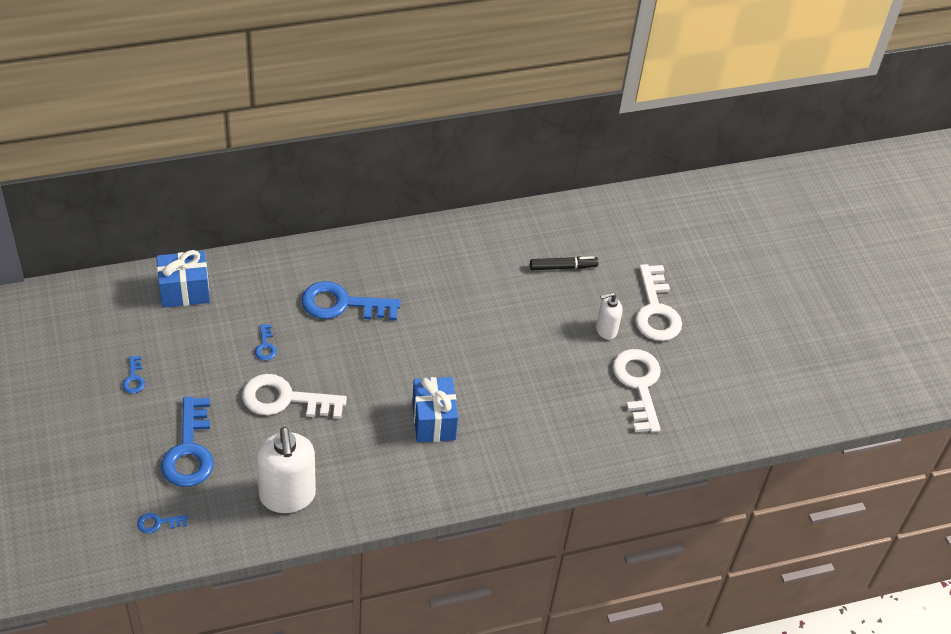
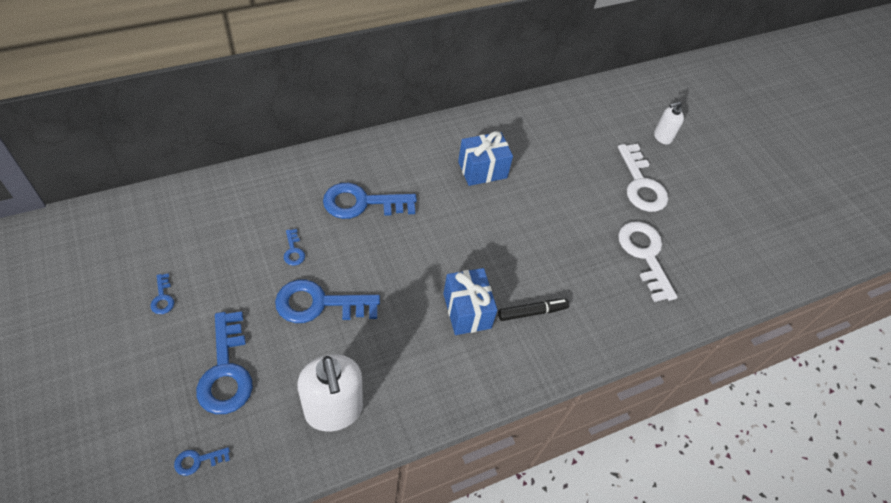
camera: 10 degrees left, 5 degrees up
(184, 291) = (209, 203): blue gift -> blue gift (482, 170)
(285, 399) = (319, 304): white key -> blue key
(563, 267) = (553, 152): black marker -> black marker (532, 312)
(606, 330) = (603, 206): white soap dispenser -> white soap dispenser (662, 137)

